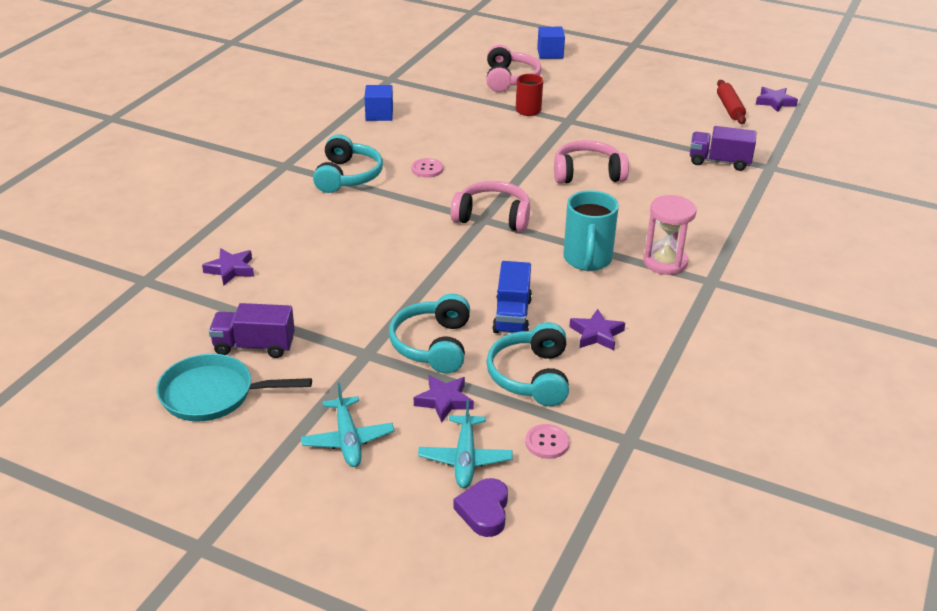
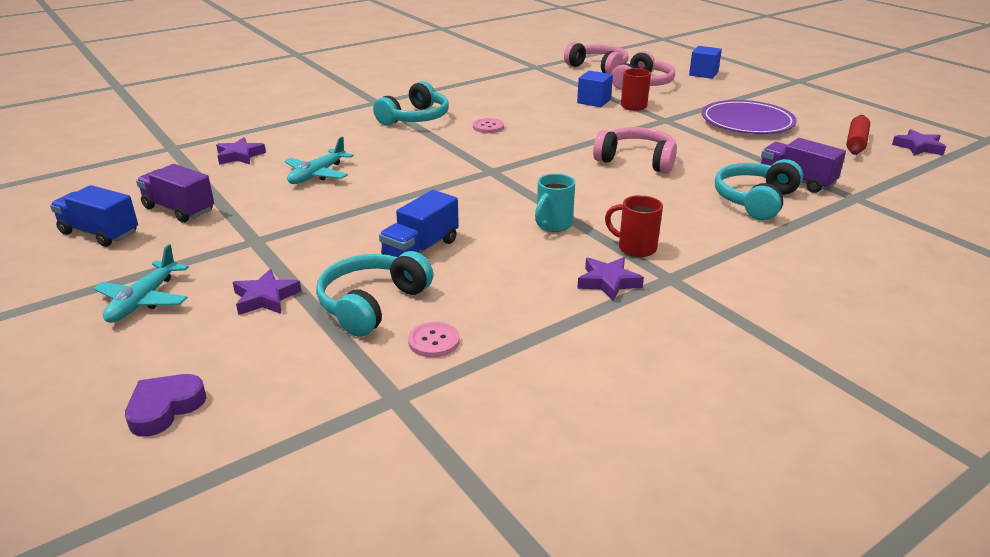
camera: 30 degrees right, 5 degrees down
(213, 394) = (100, 233): turquoise pan -> blue truck
(379, 114) = (496, 86): blue cube -> blue cube (594, 101)
(433, 345) = (318, 251): turquoise headphones -> turquoise headphones (755, 200)
(465, 459) = (215, 353): turquoise plane -> turquoise plane (317, 175)
(493, 217) = (502, 171): pink headphones -> pink headphones (598, 68)
(547, 443) = (309, 368): pink button -> pink button (434, 341)
(587, 260) = (553, 225): turquoise mug -> turquoise mug, size x0.65
(596, 334) = (484, 288): purple star -> purple star (608, 282)
(634, 106) = (747, 122): none -> purple plate
(665, 262) = (635, 248): pink hourglass -> red mug

